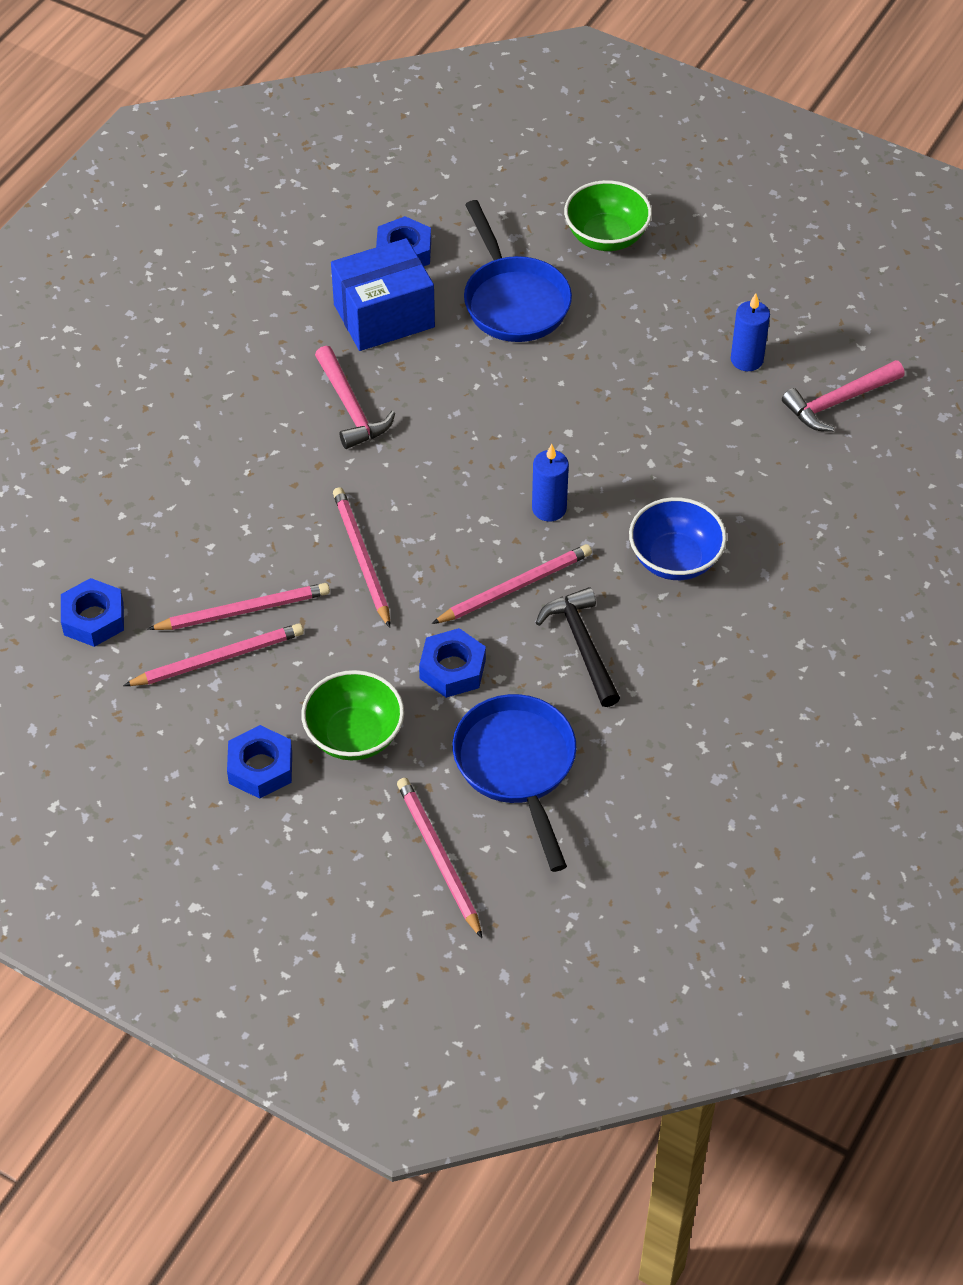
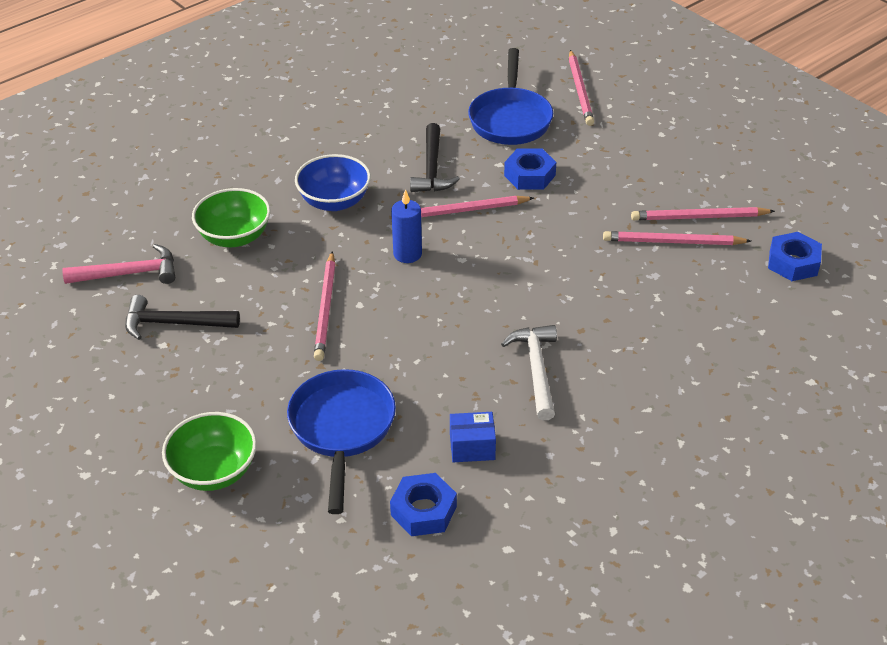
camera: 160 degrees left, 10 degrees down
(260, 768) = (682, 153): blue nut -> none
(351, 407) = (536, 369): pink hammer -> white hammer
(354, 735) = (612, 156): green bowl -> green bowl (235, 237)
(361, 558) = (569, 255): pink pencil -> pink pencil (326, 309)
(384, 316) = (472, 447): blue box -> blue box, size x0.51
(747, 359) = (174, 323): blue candle -> black hammer

